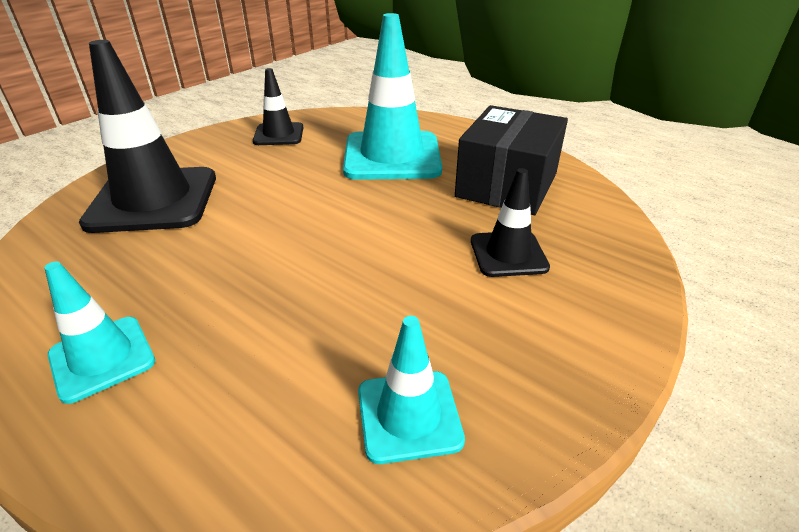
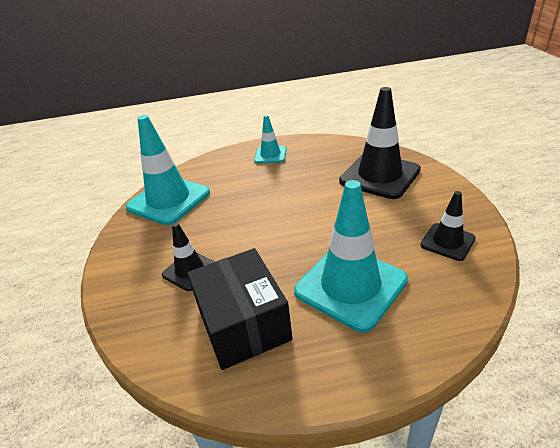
camera: 135 degrees right, 0 degrees up
(409, 415) = (169, 200): turquoise traffic cone -> turquoise traffic cone, size x1.87

